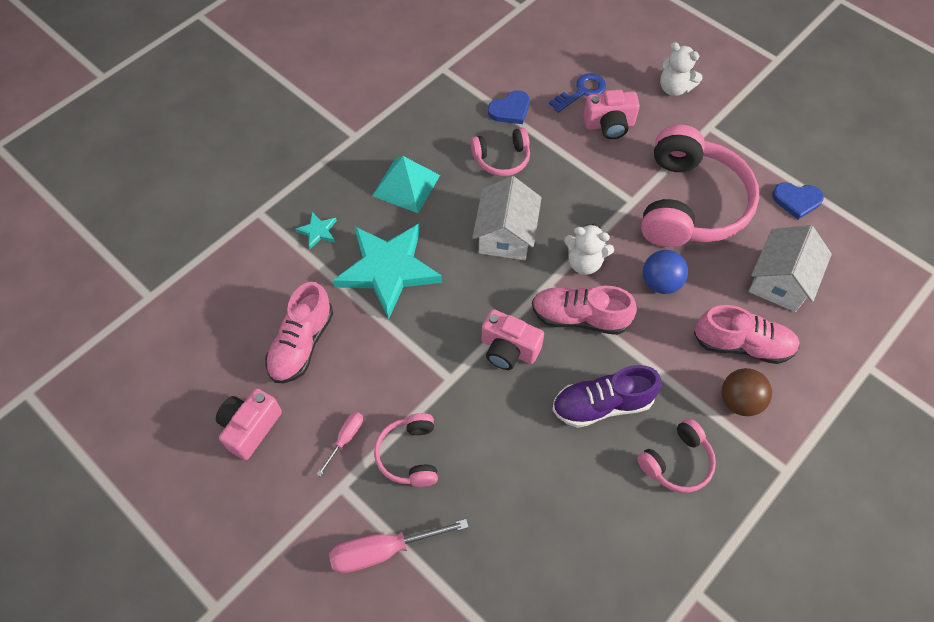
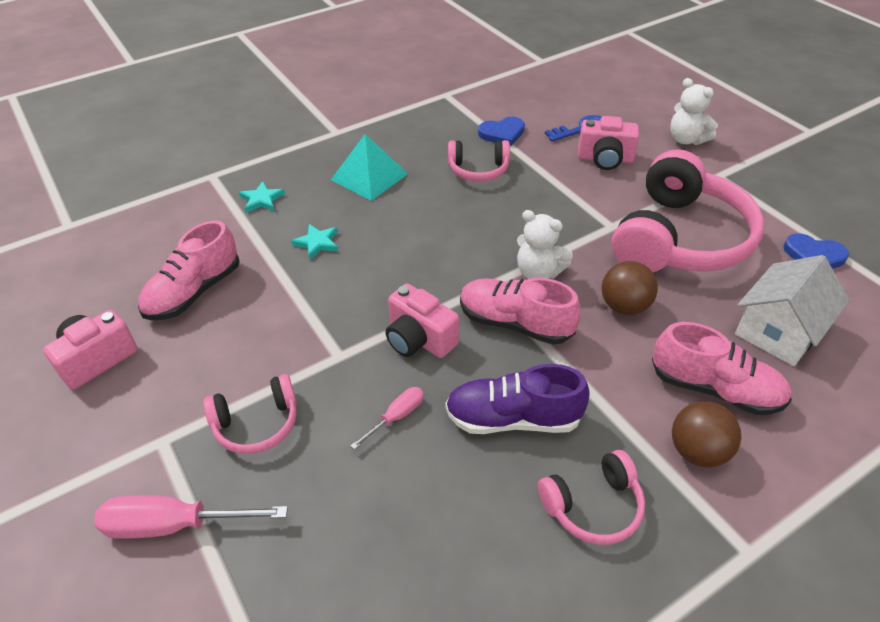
camera: 15 degrees right, 15 degrees down
(345, 439) = (192, 392): pink screwdriver -> pink screwdriver (396, 417)
(388, 270) = (317, 243): turquoise star -> turquoise star, size x0.40
(409, 455) = (257, 424): pink headphones -> pink headphones turned 120 degrees counterclockwise
(506, 235) = (458, 233): white house -> none
(660, 283) = (624, 306): blue ball -> brown ball

